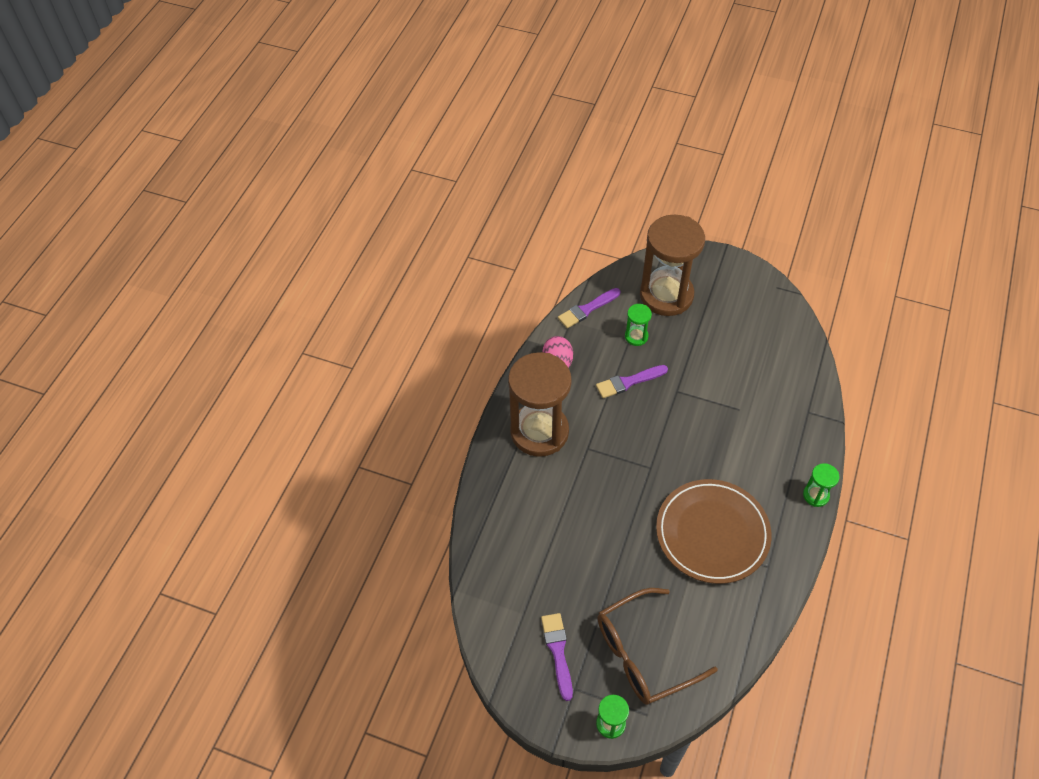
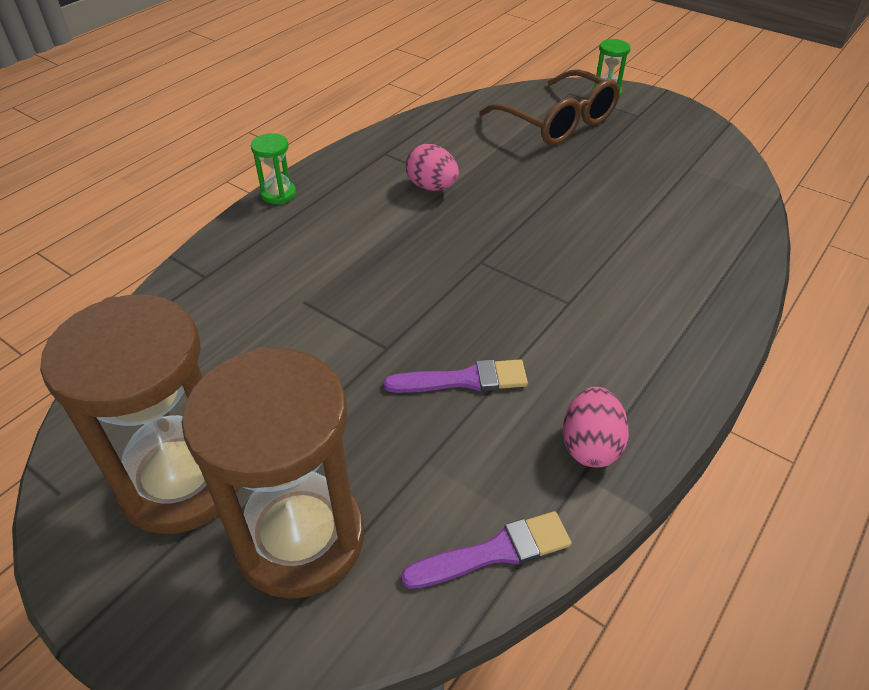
camera: 165 degrees left, 10 degrees down
(539, 432) = (644, 339): brown hourglass -> brown hourglass (182, 481)
(558, 652) = (652, 137): purple brush -> none
(636, 336) = (412, 460): green hourglass -> none
(643, 654) = (558, 122): brown glasses -> brown glasses turned 60 degrees clockwise
(712, 533) = (432, 187): brown plate -> pink egg

